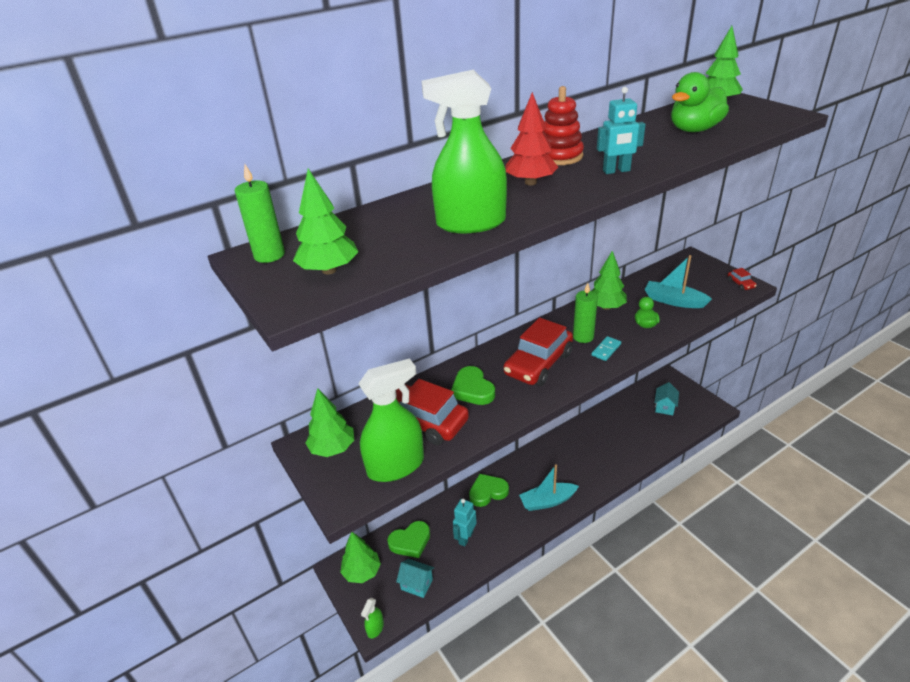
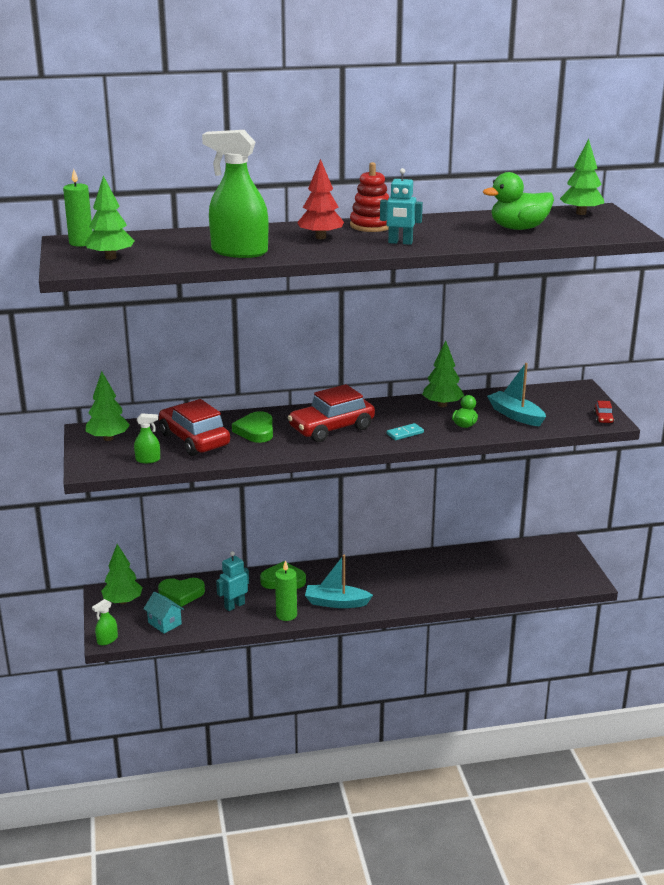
camera: 20 degrees right, 10 degrees down
(396, 466) = (148, 460): green spray bottle -> green spray bottle, size x0.45
(583, 337) = (394, 420): green candle -> green candle (286, 615)
(664, 407) = (532, 566): turquoise house -> none

